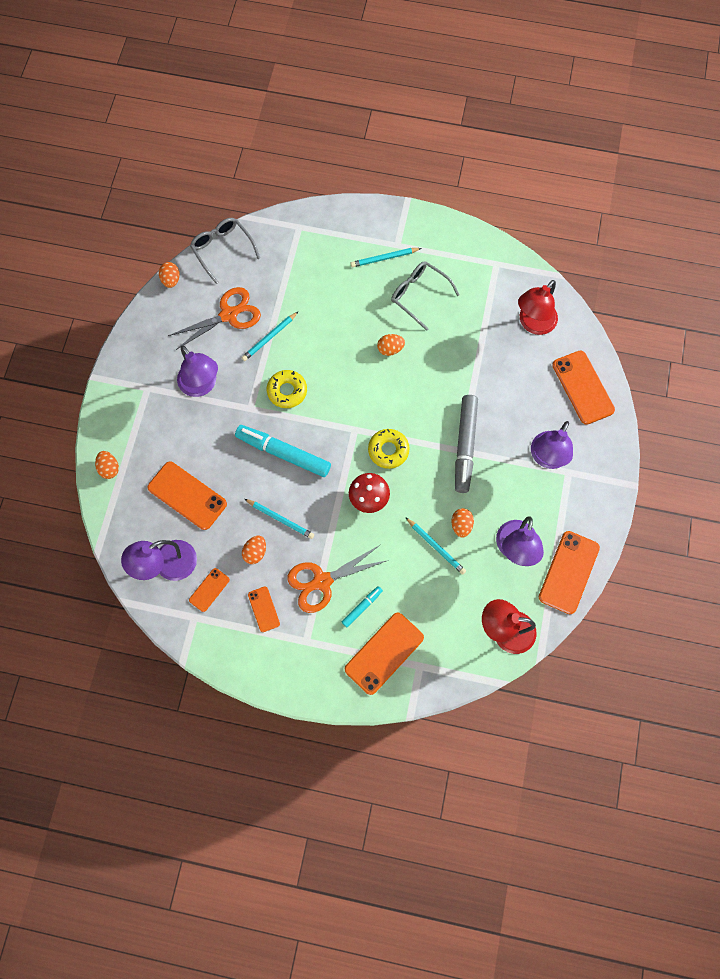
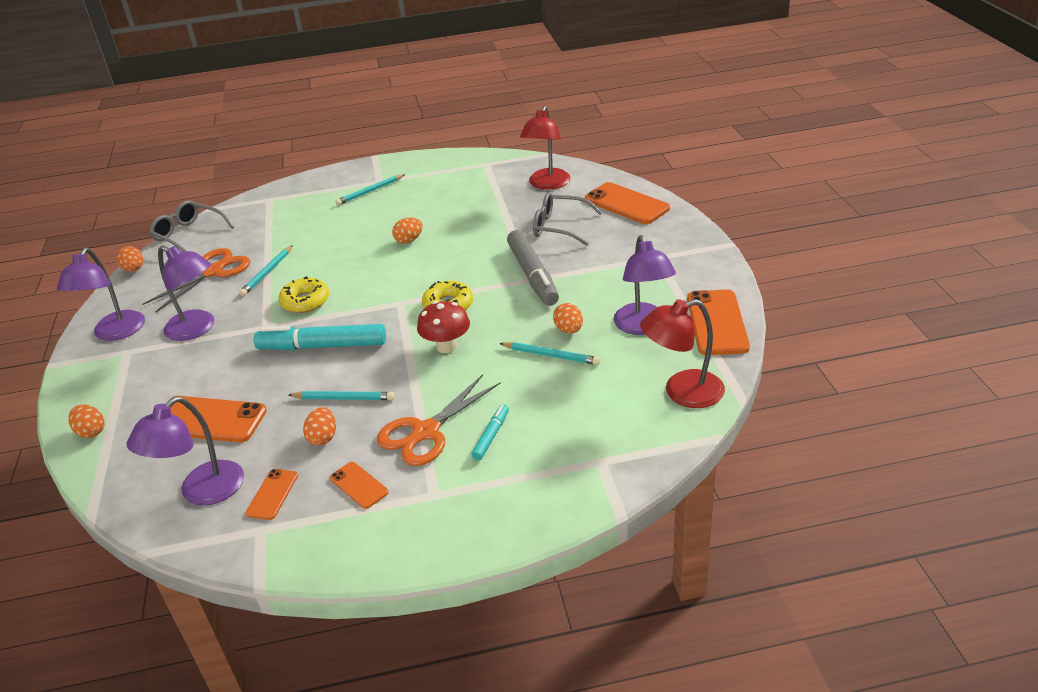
camera: 20 degrees left, 35 degrees down
(384, 653) = (546, 467): orange phone -> none
(419, 295) = (419, 201): grey glasses -> grey glasses (559, 227)
(546, 458) = (626, 255): purple lamp -> purple lamp (115, 333)

